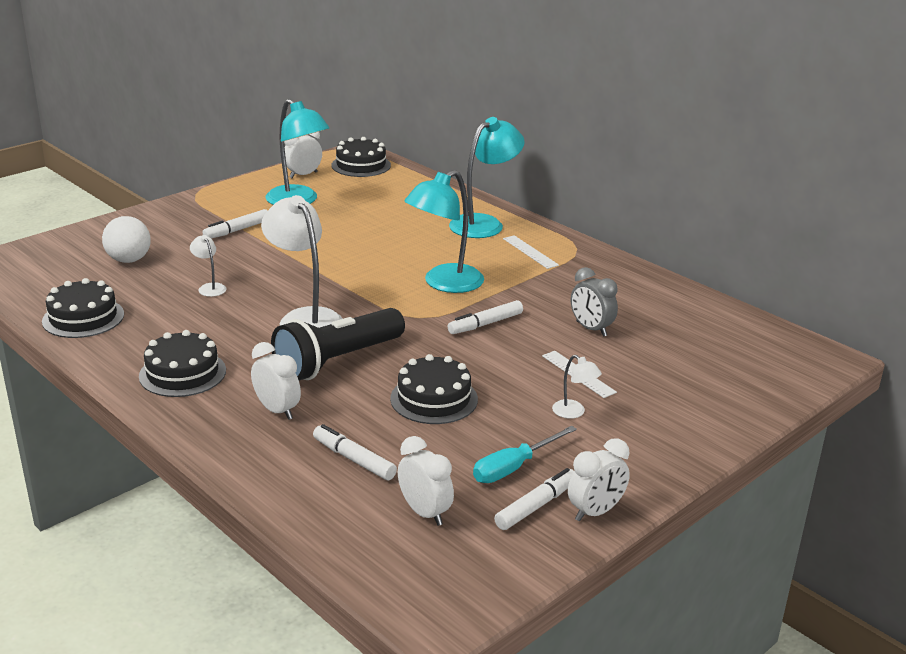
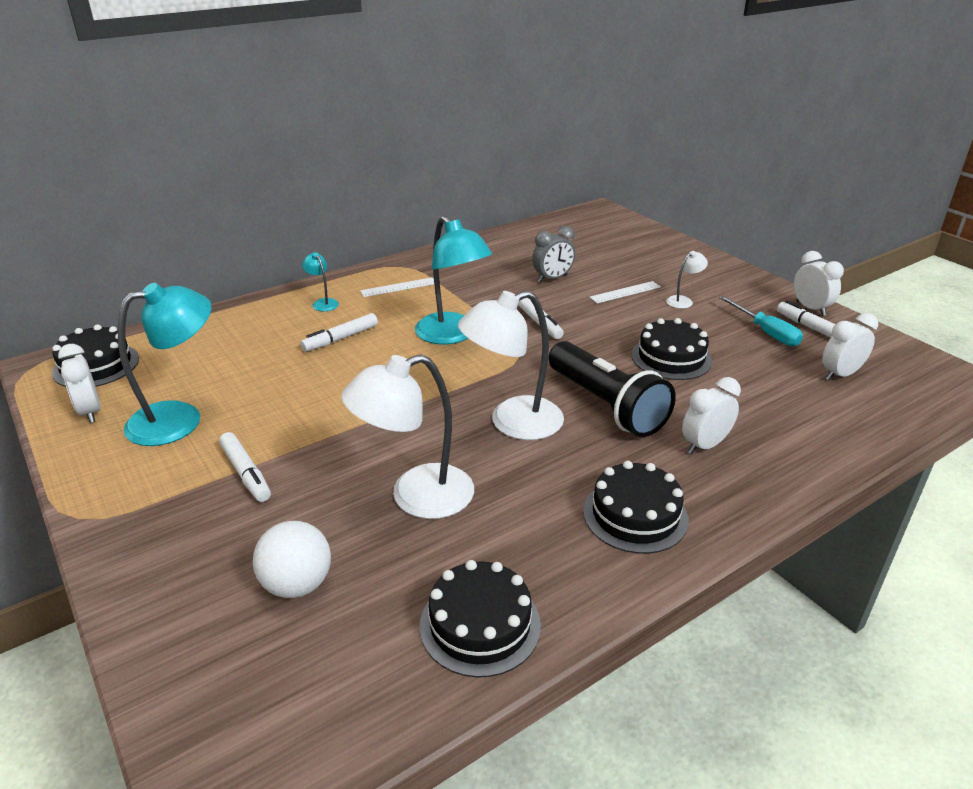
camera: 80 degrees left, 5 degrees up
(210, 287) = (416, 496): white lamp -> white lamp, size x2.19
(354, 459) = (777, 404): white marker -> white marker (340, 339)
(484, 223) = (323, 303): turquoise lamp -> turquoise lamp, size x0.46

